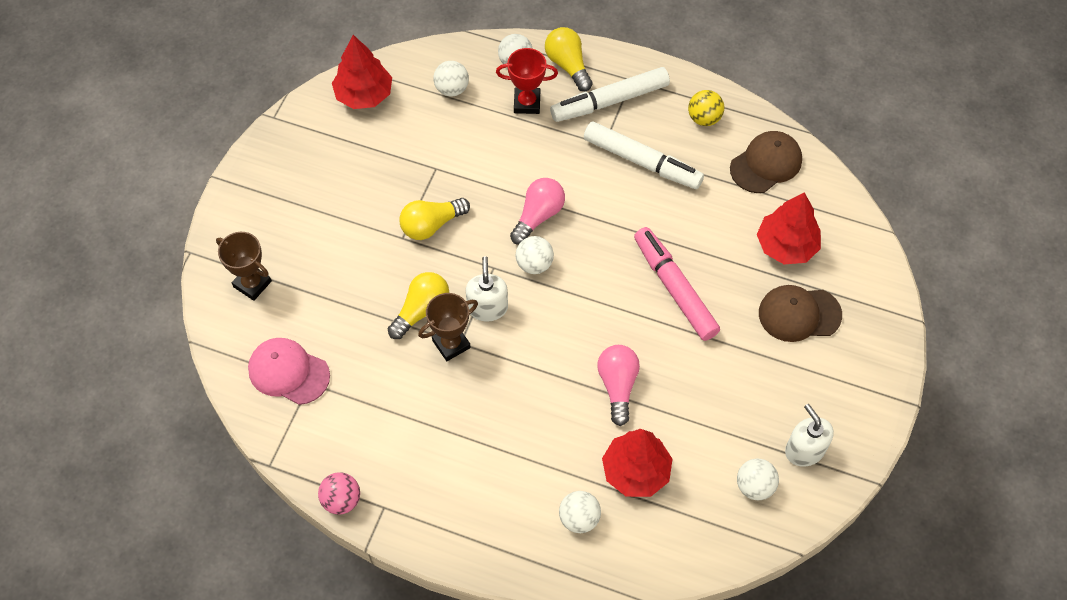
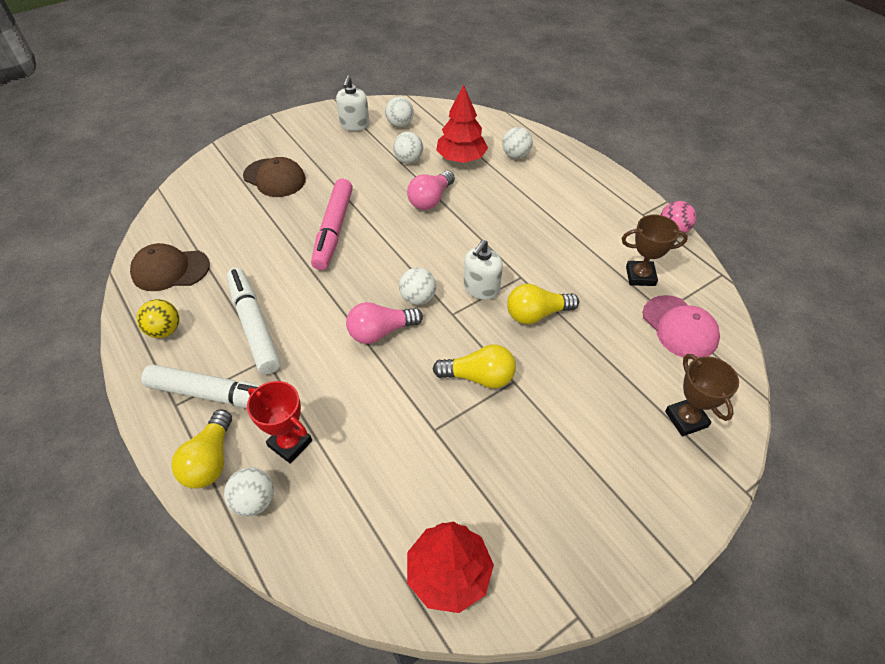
camera: 145 degrees left, 10 degrees down
(451, 344) = (529, 279): brown trophy -> brown trophy (640, 276)
(452, 89) = (347, 512): white ball -> white ball (408, 160)
(786, 246) = (231, 214): red tree -> none

